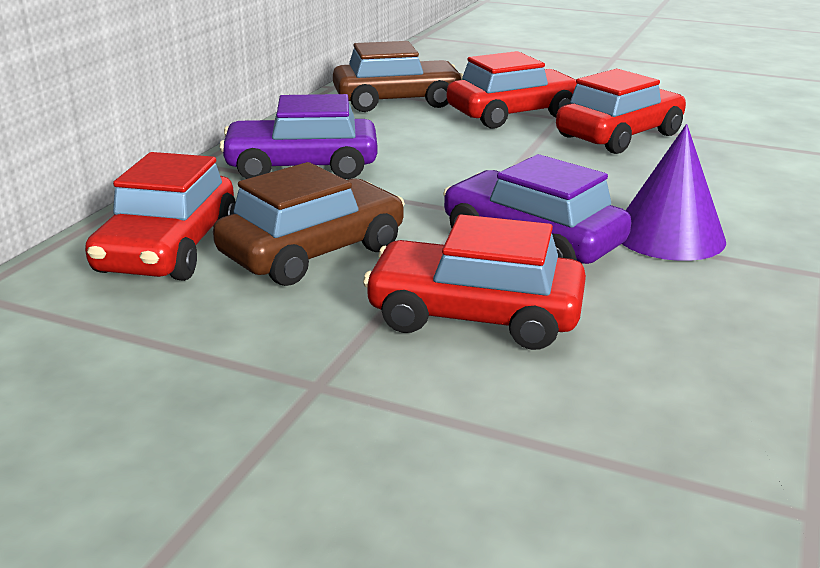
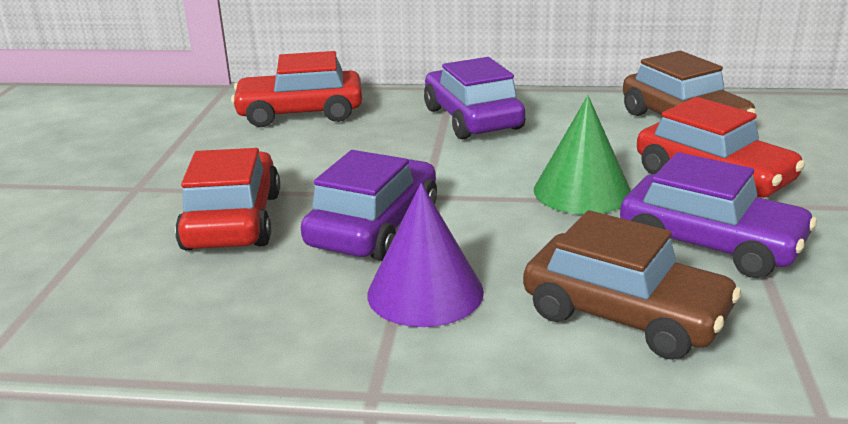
camera: 75 degrees right, 0 degrees up
(313, 252) = (315, 152): brown car -> brown car (625, 315)
(507, 154) = (582, 191): none -> green cone
(619, 135) = (710, 244): red car -> purple car

